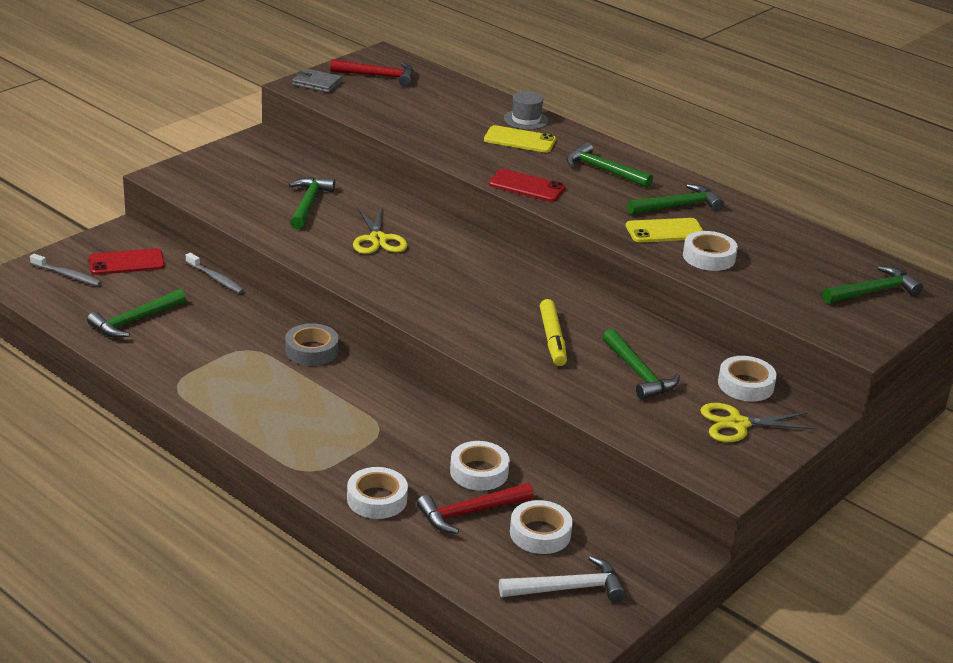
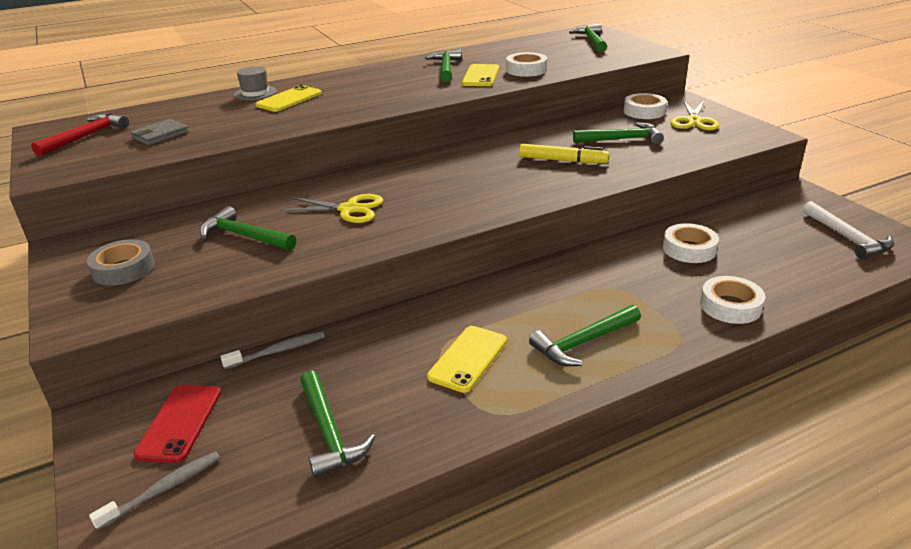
camera: 65 degrees left, 0 degrees up
(238, 364) = (468, 358): none -> yellow phone
(311, 350) = (464, 306): grey tape -> grey tape (123, 269)
(316, 83) = (55, 166): grey wallet -> grey wallet (160, 135)
(470, 512) = (749, 262): red hammer -> none
(526, 186) = (373, 107): red phone -> none
(540, 533) = (776, 237): white tape -> none
(568, 588) = (847, 237): white hammer -> white hammer turned 150 degrees clockwise
(603, 170) = (370, 81): green hammer -> green hammer (583, 342)

